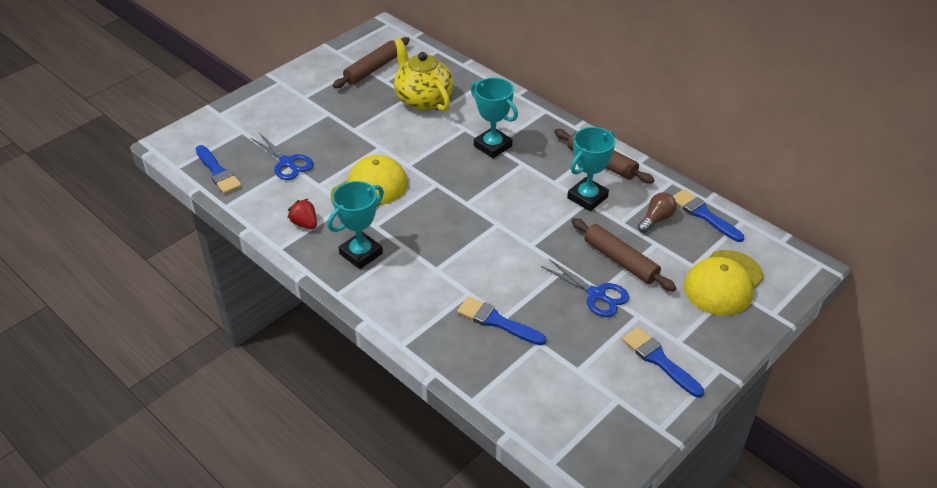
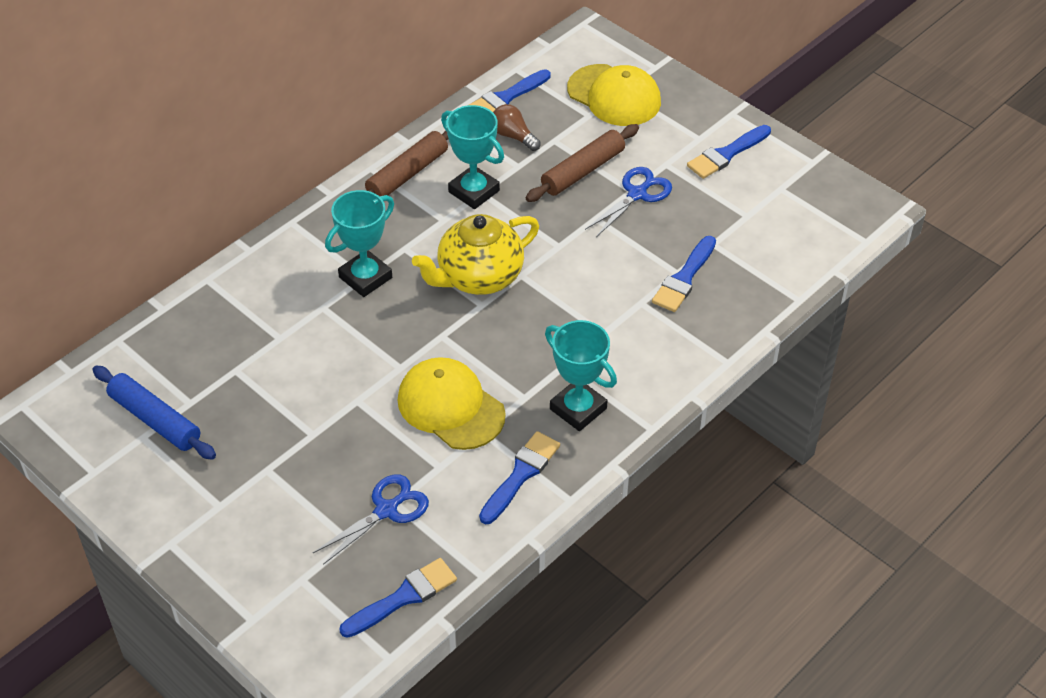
camera: 90 degrees left, 5 degrees up
(305, 224) = (521, 474): red strawberry -> blue brush
(372, 69) = (155, 420): brown rolling pin -> blue rolling pin
(423, 100) = (248, 354): yellow teapot -> yellow teapot (479, 277)

